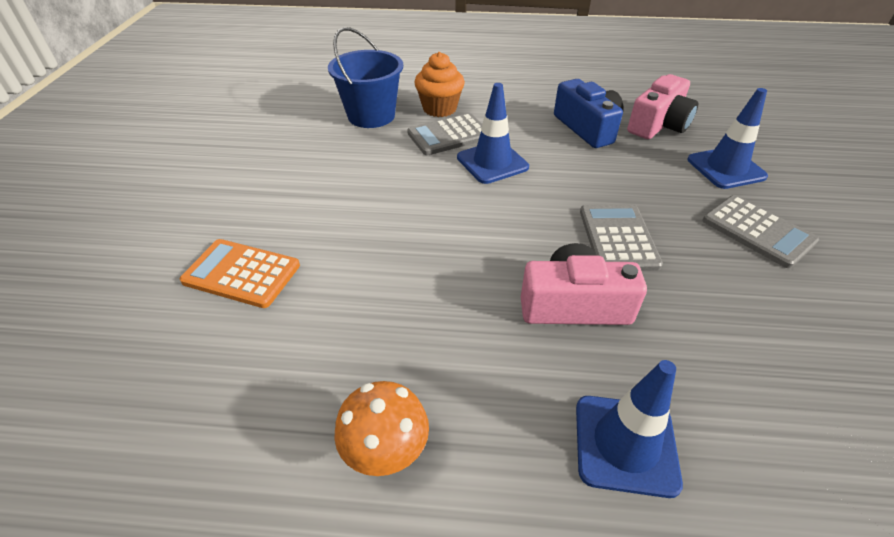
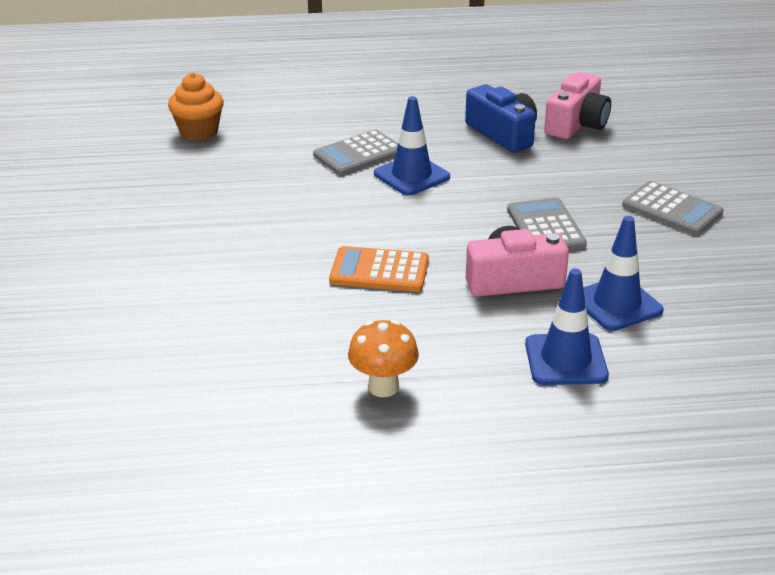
camera: 10 degrees left, 10 degrees down
(242, 273) = (201, 290): orange calculator -> orange calculator (379, 270)
(371, 116) = (266, 142): blue bucket -> none
(439, 109) = (339, 128): orange cupcake -> orange cupcake (199, 131)
(726, 168) = (644, 159): blue traffic cone -> blue traffic cone (616, 304)

